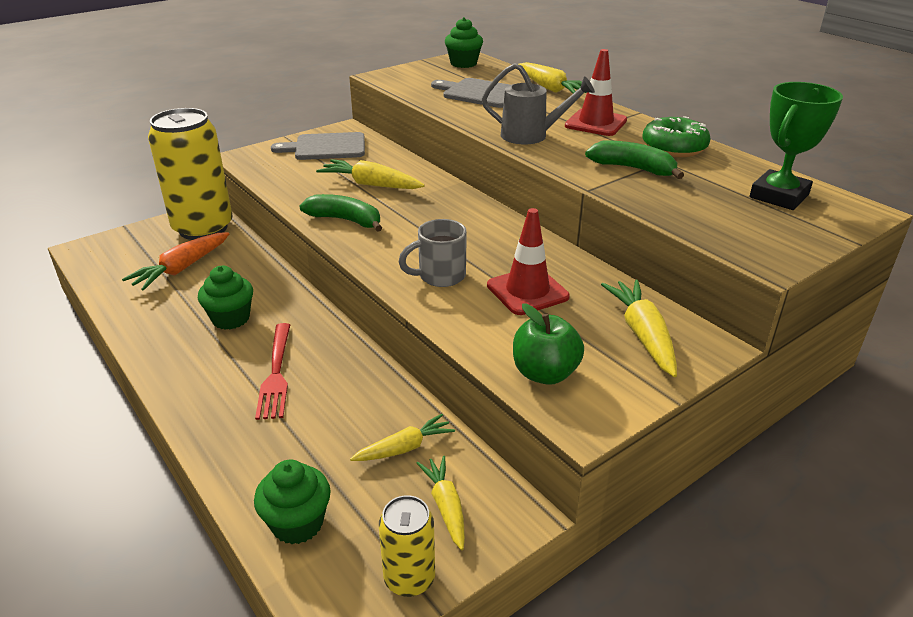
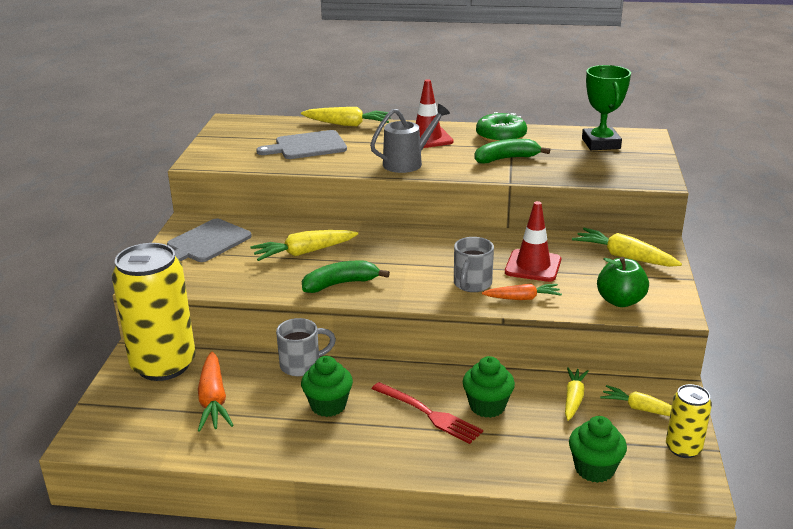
camera: 45 degrees left, 5 degrees down
(272, 279) = (302, 365): none -> grey mug
(457, 313) = (523, 298): none -> orange carrot
(463, 63) = (241, 127): green cupcake -> green cupcake (487, 406)

